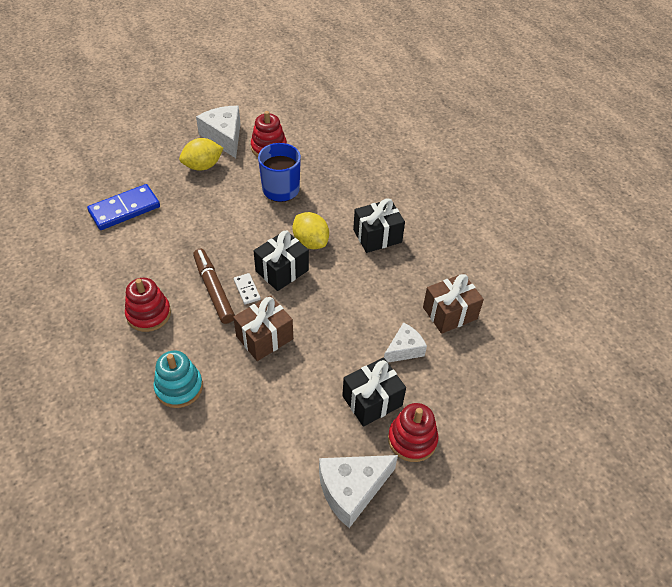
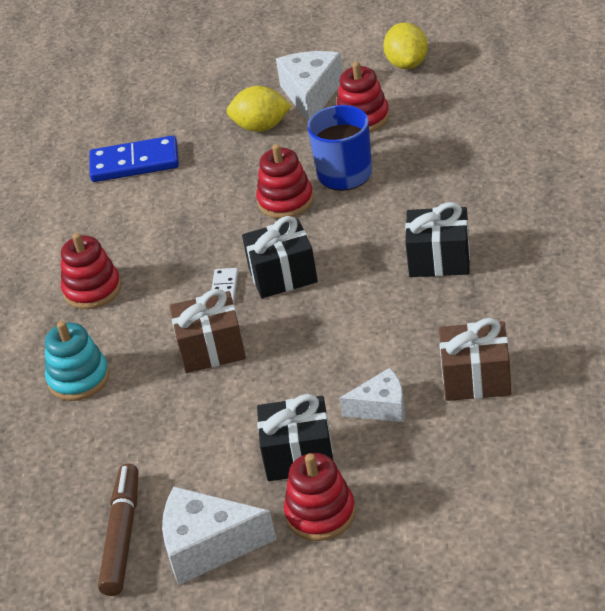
camera: 35 degrees right, 10 degrees down
(213, 290) = (184, 279): brown marker -> brown marker (122, 536)
(251, 216) = (285, 201): none -> red stacking toy
(310, 242) = (342, 248): yellow lemon -> yellow lemon (407, 64)

